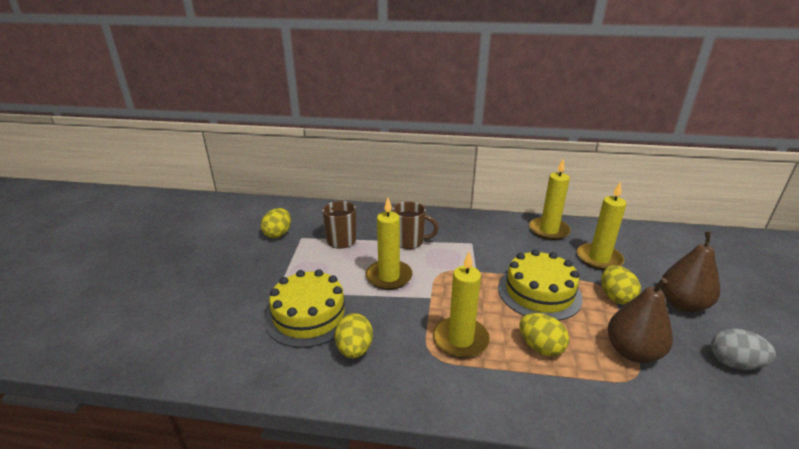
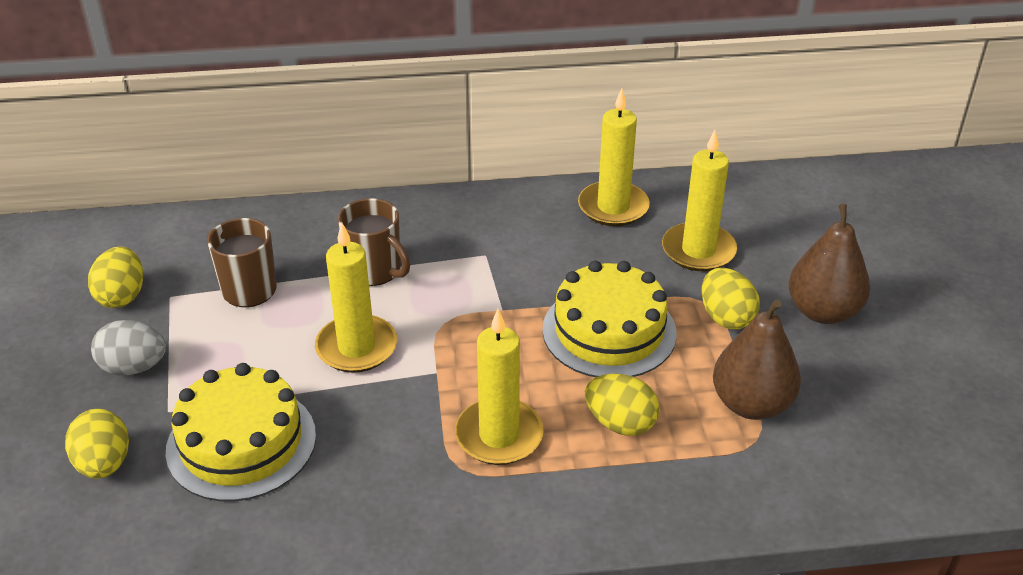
camera: 15 degrees left, 10 degrees up
(354, 349) = (336, 485): yellow egg -> yellow egg (104, 464)
(410, 242) = (375, 271): brown mug -> brown mug turned 45 degrees clockwise
(734, 363) = (887, 393): grey egg -> grey egg (134, 367)

